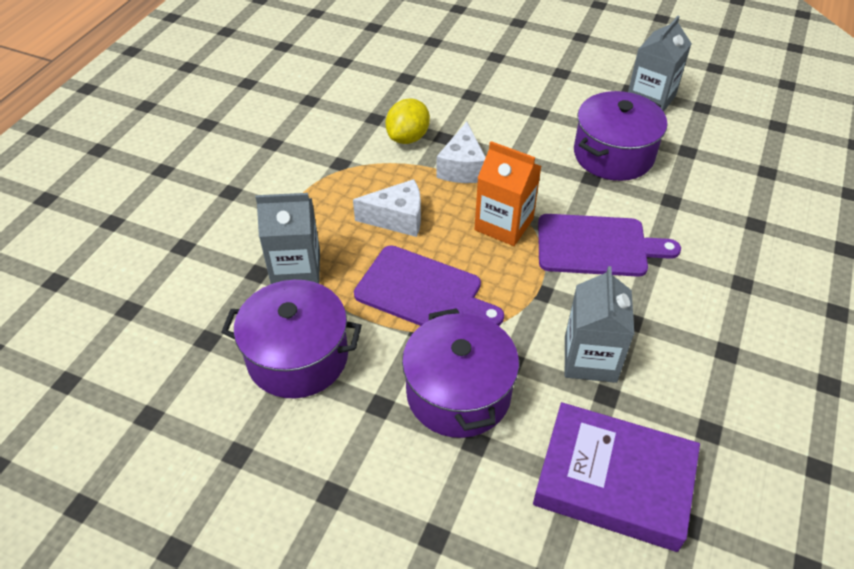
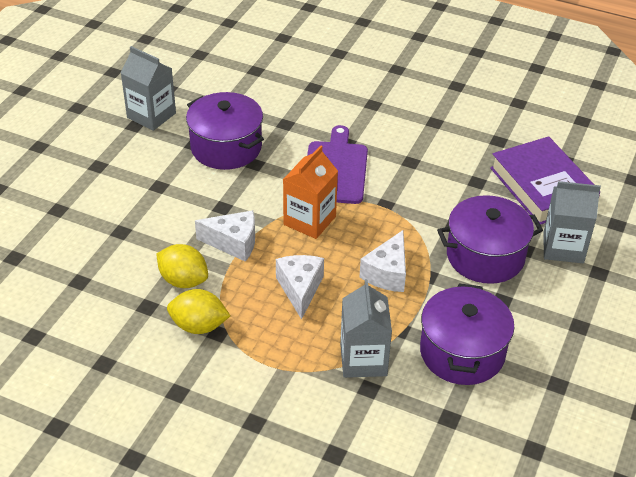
camera: 90 degrees left, 5 degrees down
(349, 151) = (199, 326): none -> yellow lemon
(423, 291) = (387, 273): purple cutting board -> white cheese
(590, 359) = (447, 186): grey carton -> grey carton (563, 247)
(613, 481) = (542, 187): purple book -> purple book turned 45 degrees counterclockwise

